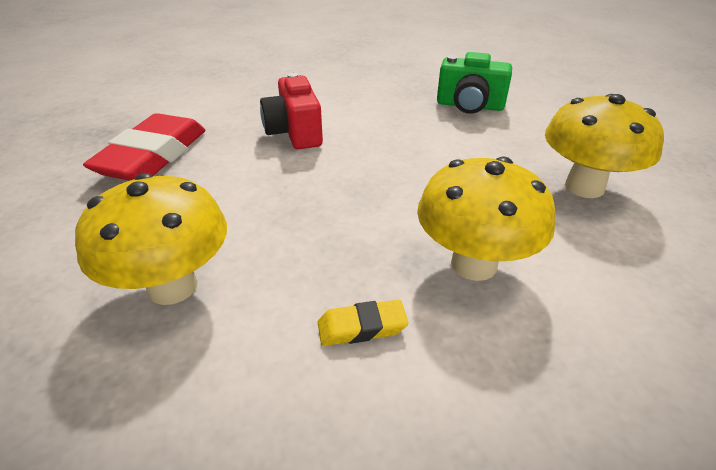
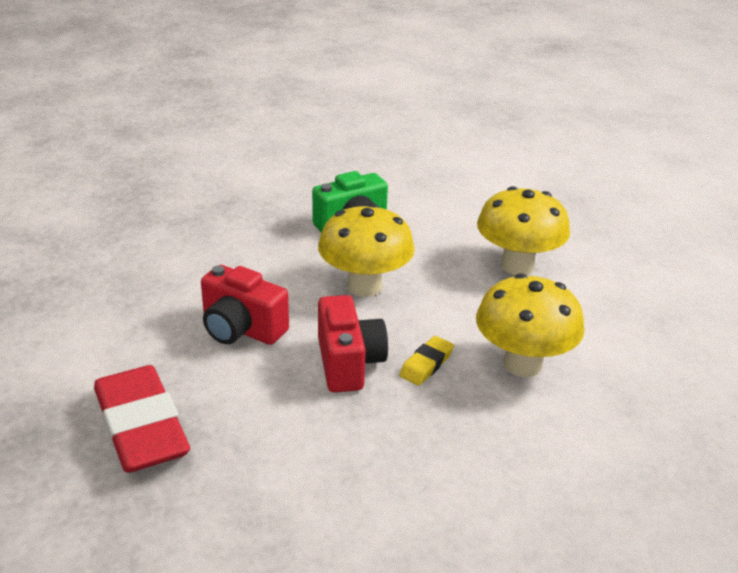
camera: 45 degrees left, 5 degrees down
(172, 286) = (360, 509): yellow mushroom -> yellow mushroom (364, 286)
(328, 186) = (348, 363): none -> red camera
(362, 327) = (515, 446): yellow eraser -> yellow eraser (426, 364)

